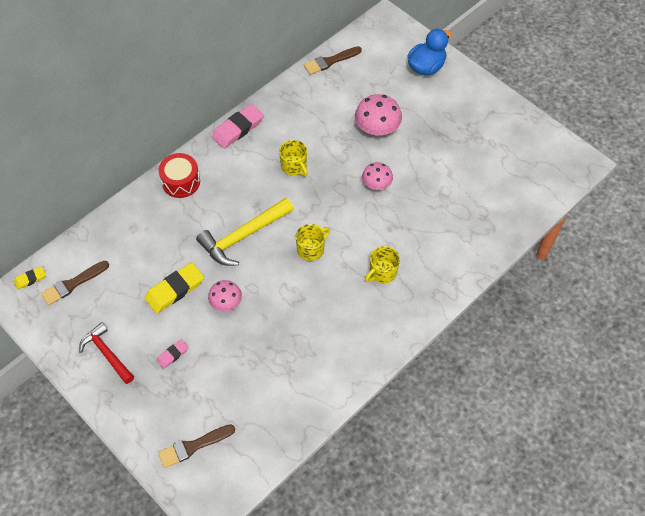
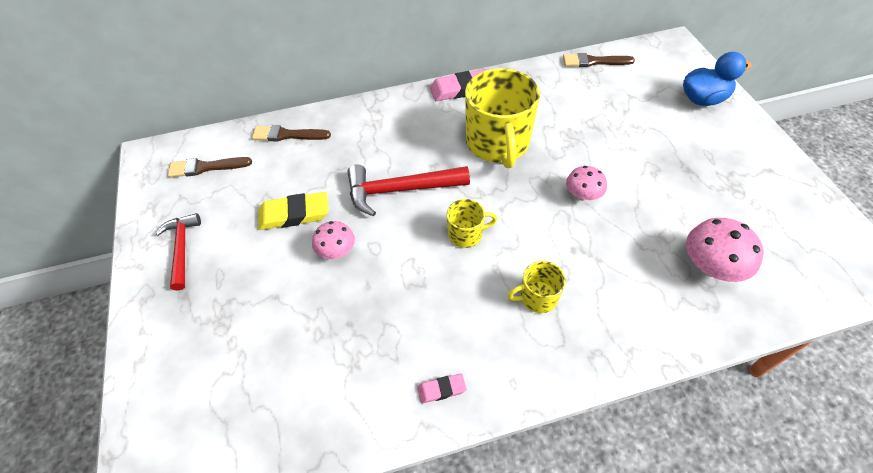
camera: 30 degrees right, 5 degrees down
(30, 279) = (174, 147): yellow eraser -> none
(172, 355) = (242, 281): pink eraser -> pink eraser (441, 389)
(181, 182) = (373, 115): red drum -> none
(194, 446) = (185, 402): brown brush -> brown brush (288, 135)
(243, 236) = (400, 190): yellow hammer -> red hammer
(294, 166) = (498, 143): yellow mug -> yellow mug, size x2.09
(377, 128) = (613, 139): pink mushroom -> pink mushroom (711, 266)

